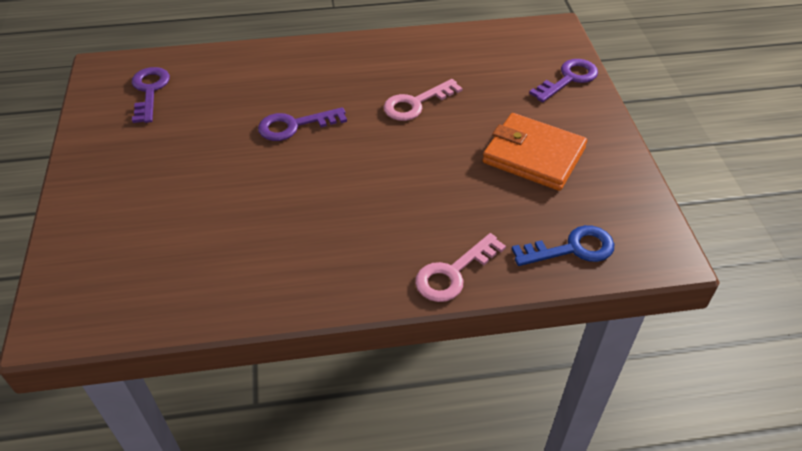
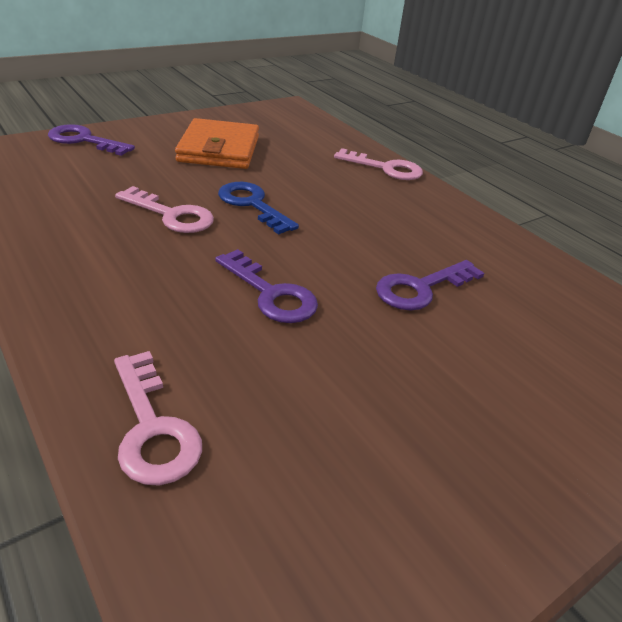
camera: 120 degrees left, 10 degrees down
(149, 91) = (294, 520): purple key -> purple key (421, 288)
(227, 65) = (153, 428): none -> pink key
(572, 248) = (315, 131): blue key -> blue key (252, 204)

